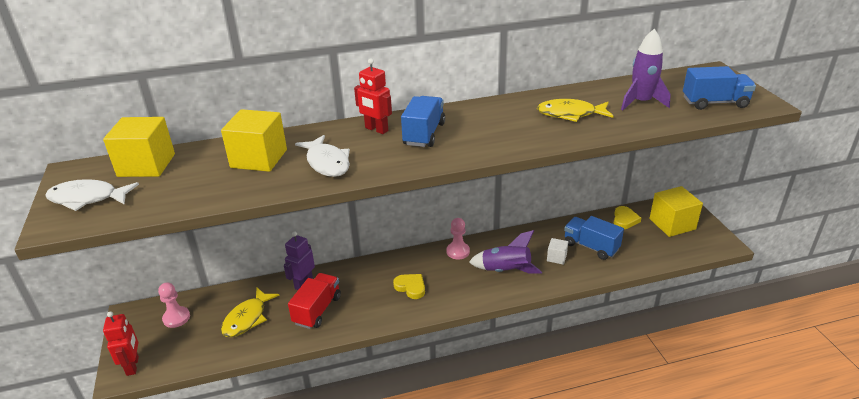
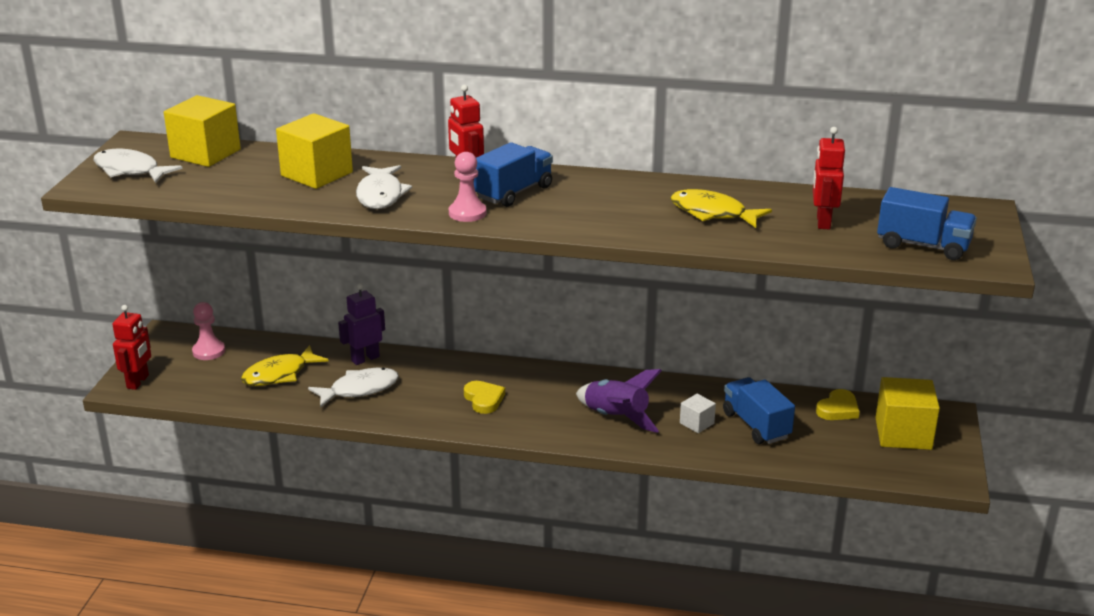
camera: 25 degrees right, 5 degrees down
(317, 310) = (359, 389): red truck -> white fish
(458, 251) = (575, 379): pink pawn -> pink pawn (467, 213)
(641, 102) = (822, 222): purple rocket -> red robot

